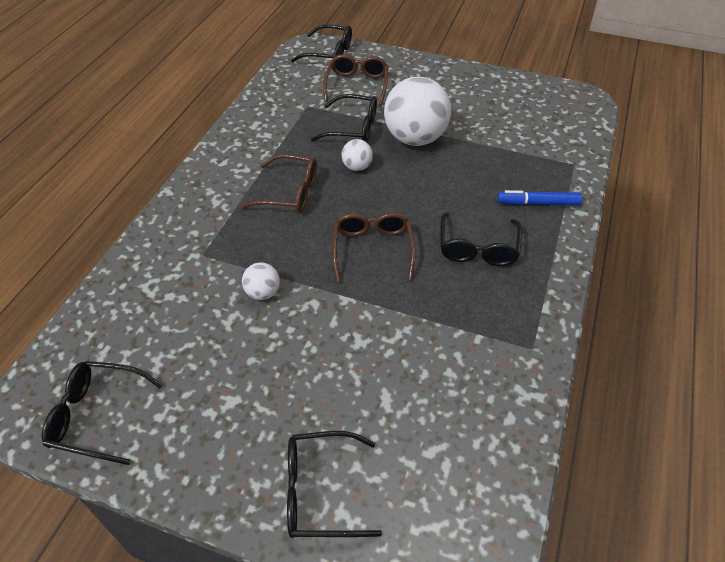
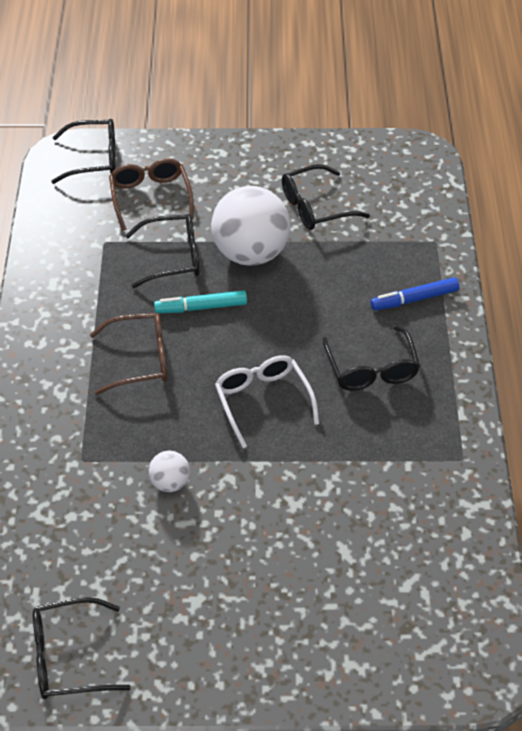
camera: 20 degrees left, 0 degrees up
(320, 491) = (322, 652): black glasses -> black glasses (315, 207)
(357, 167) = (201, 307): white ball -> turquoise marker
(372, 249) = (263, 401): brown glasses -> white glasses

